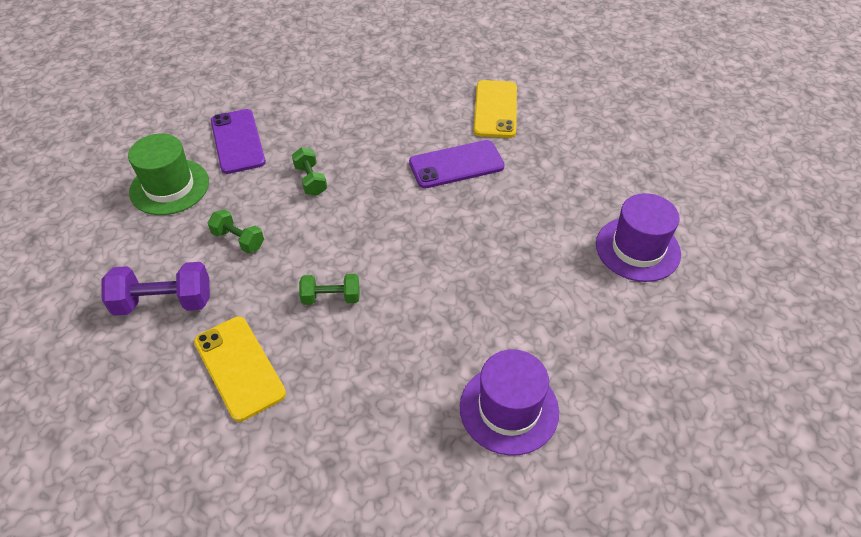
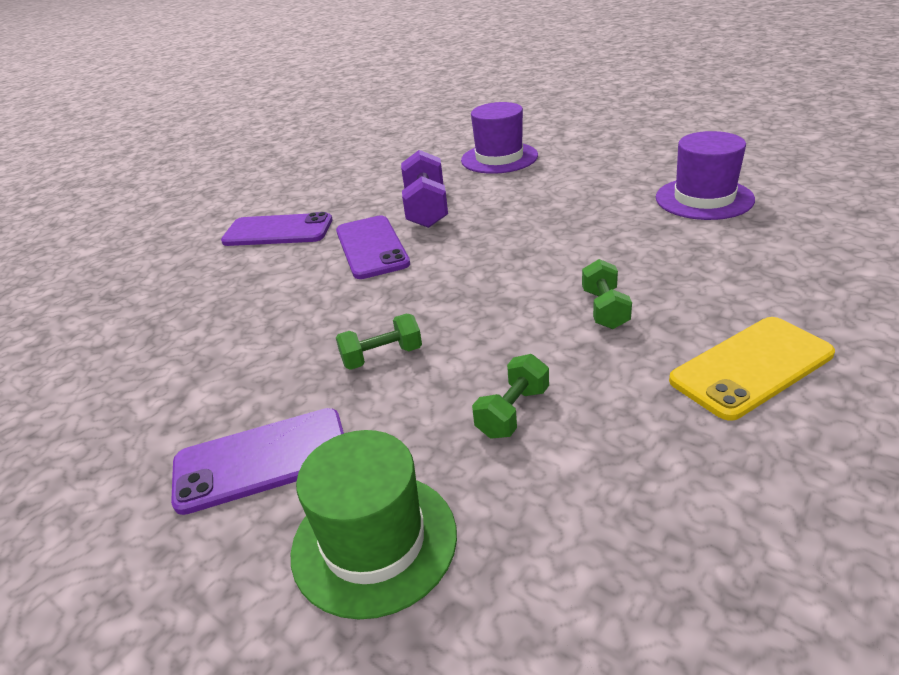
camera: 85 degrees left, 15 degrees down
(164, 302) = (669, 477): purple dumbbell -> purple dumbbell (426, 209)
(495, 109) = (278, 231): yellow phone -> purple phone

